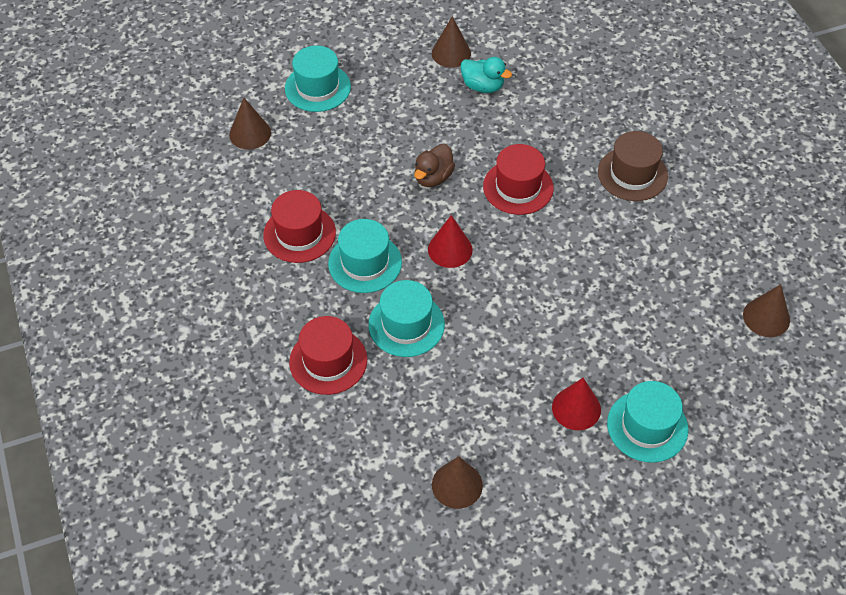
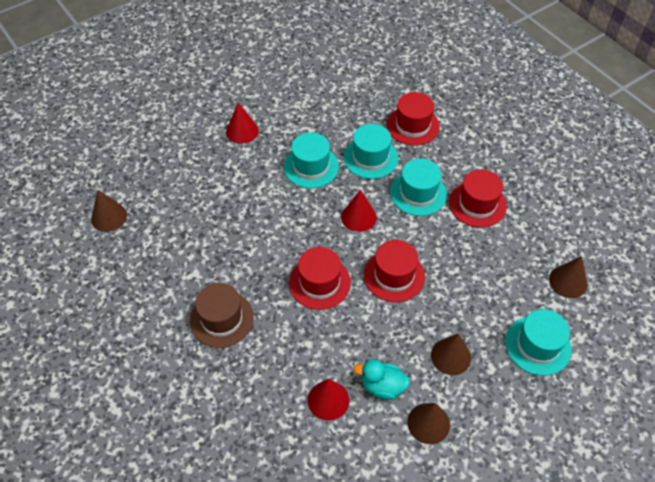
camera: 165 degrees right, 0 degrees up
(433, 177) = (394, 275): brown duck -> red hat
(457, 485) = (306, 79): brown cone -> brown cone (451, 356)
(537, 86) = (328, 400): none -> red cone
(647, 426) = (194, 130): turquoise hat -> turquoise hat (311, 166)

